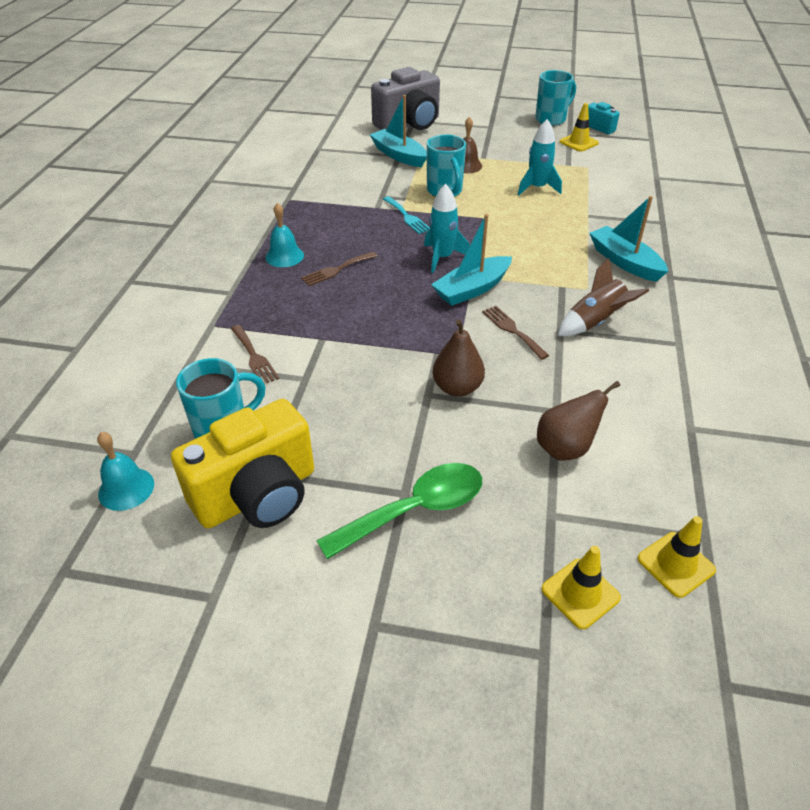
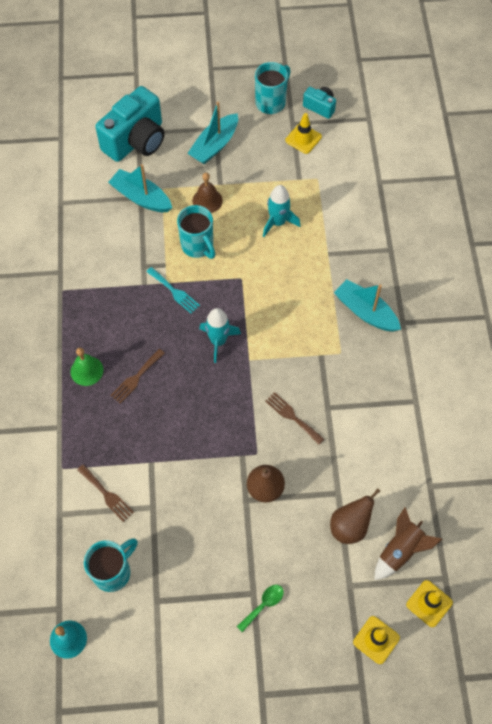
camera: 15 degrees left, 20 degrees up
(257, 495) = (158, 620): yellow camera -> none
(284, 256) = (86, 370): turquoise bell -> green bell
(409, 124) = (136, 140): grey camera -> turquoise camera
(414, 510) = (263, 605): green spoon -> green spoon, size x0.51
(472, 289) = (251, 375): turquoise boat -> turquoise boat (214, 145)
(595, 322) = (352, 392): brown rocket -> brown rocket (400, 550)

